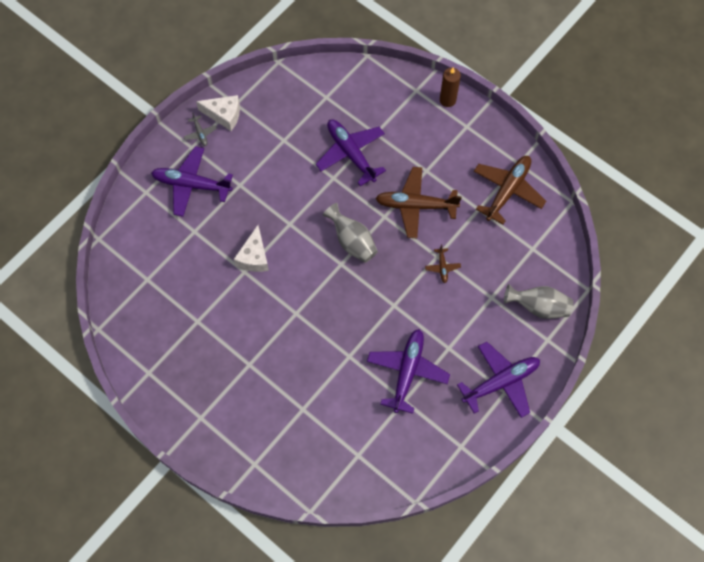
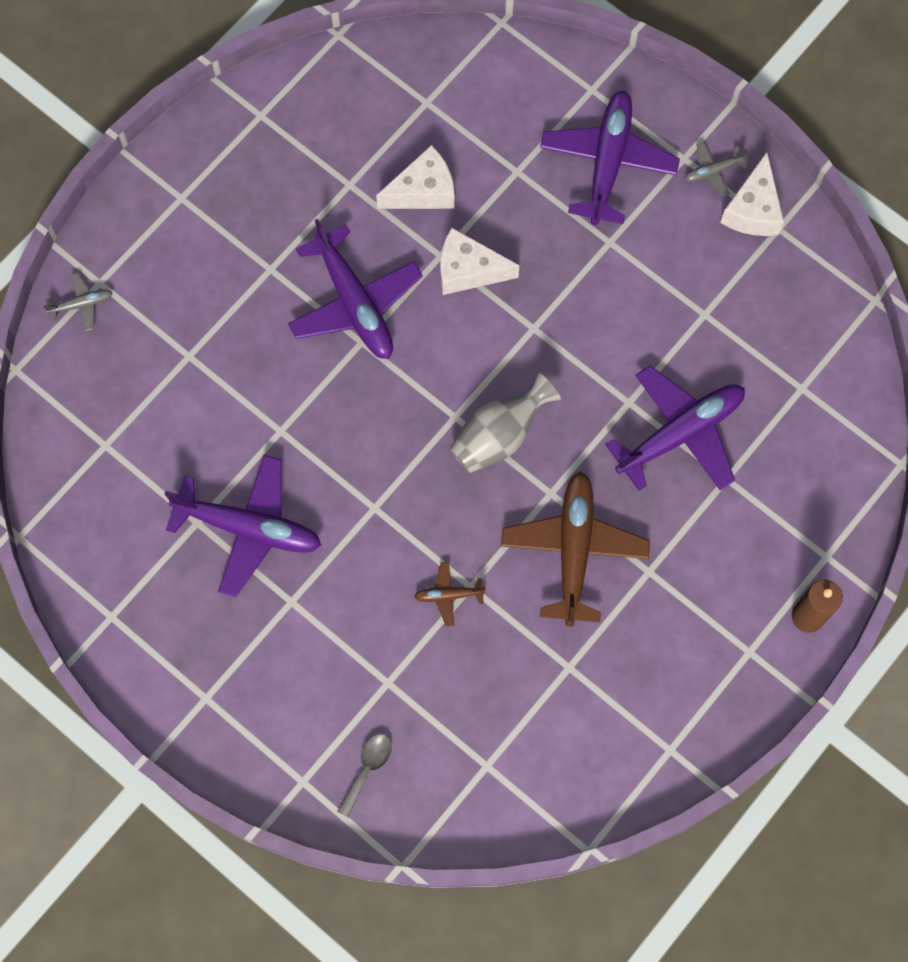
camera: 90 degrees right, 5 degrees up
(203, 281) = (423, 191): none -> white cheese
(268, 474) = (81, 304): none -> grey plane
(501, 382) = (224, 691): purple plane -> purple plane (355, 303)
(507, 190) = (609, 724): brown plane -> none
(538, 307) = (367, 769): grey vase -> grey spoon

